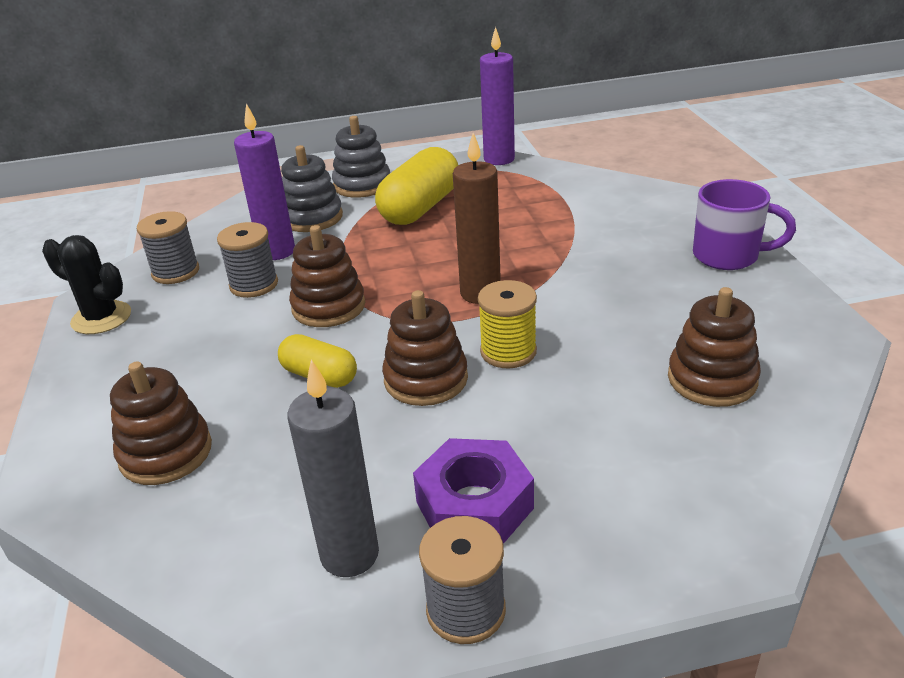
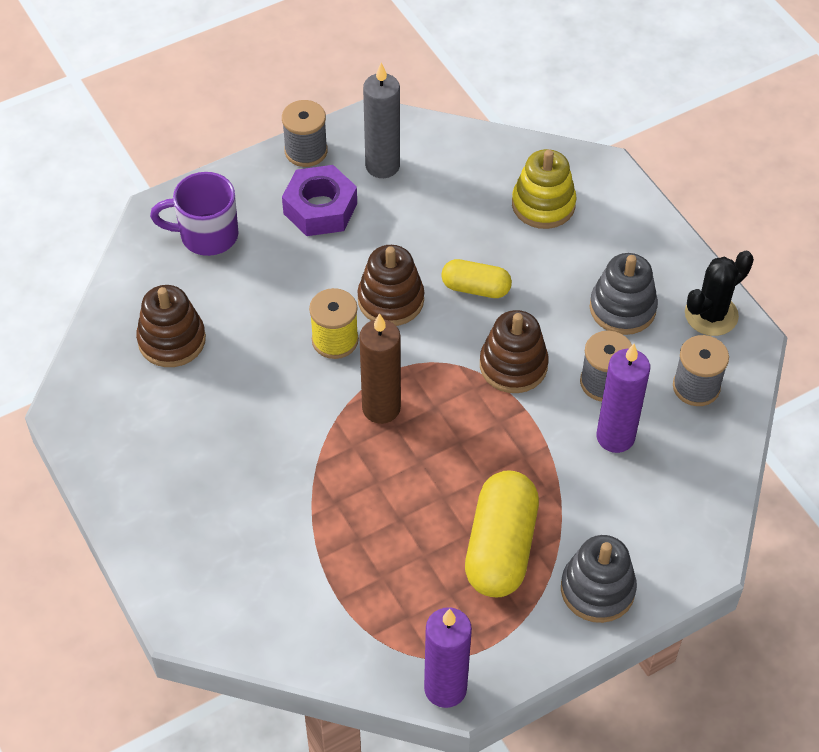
camera: 160 degrees right, 20 degrees up
(101, 318) = (711, 315): black cactus -> black cactus turned 45 degrees counterclockwise
(166, 453) = (543, 204): brown stacking toy -> yellow stacking toy
(312, 218) = (617, 506): grey stacking toy -> grey stacking toy (622, 308)
(728, 256) = (151, 509): purple mug -> purple mug (207, 235)

